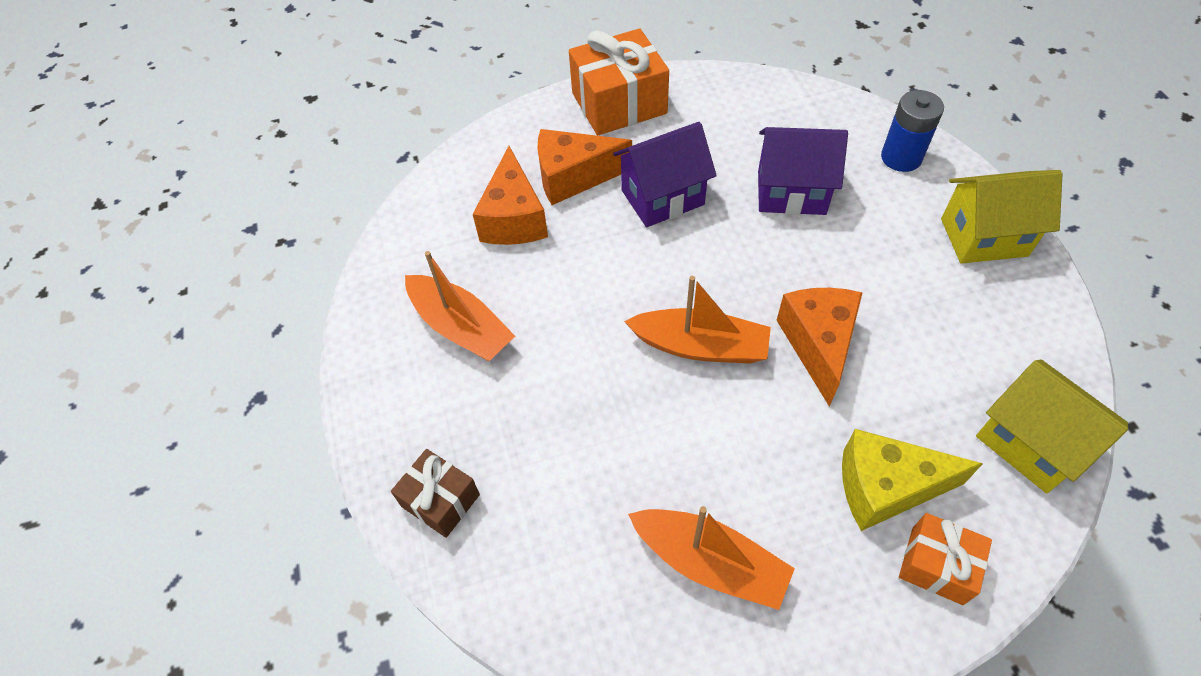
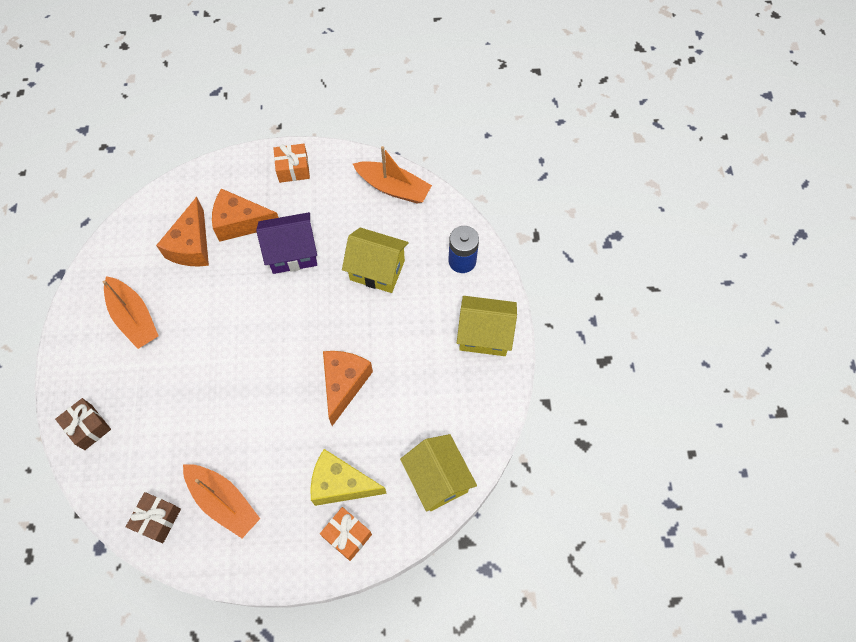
camera: 10 degrees right, 10 degrees up
(610, 620) = (157, 519): none -> brown gift
(619, 103) = (293, 169): orange gift -> orange gift, size x0.57
(700, 346) = (273, 367): orange boat -> orange boat (393, 187)
(791, 192) = (377, 270): purple house -> yellow house

